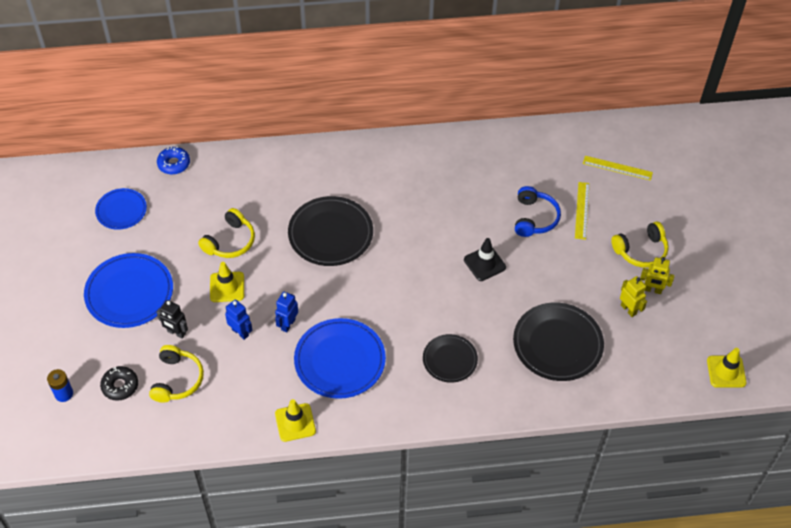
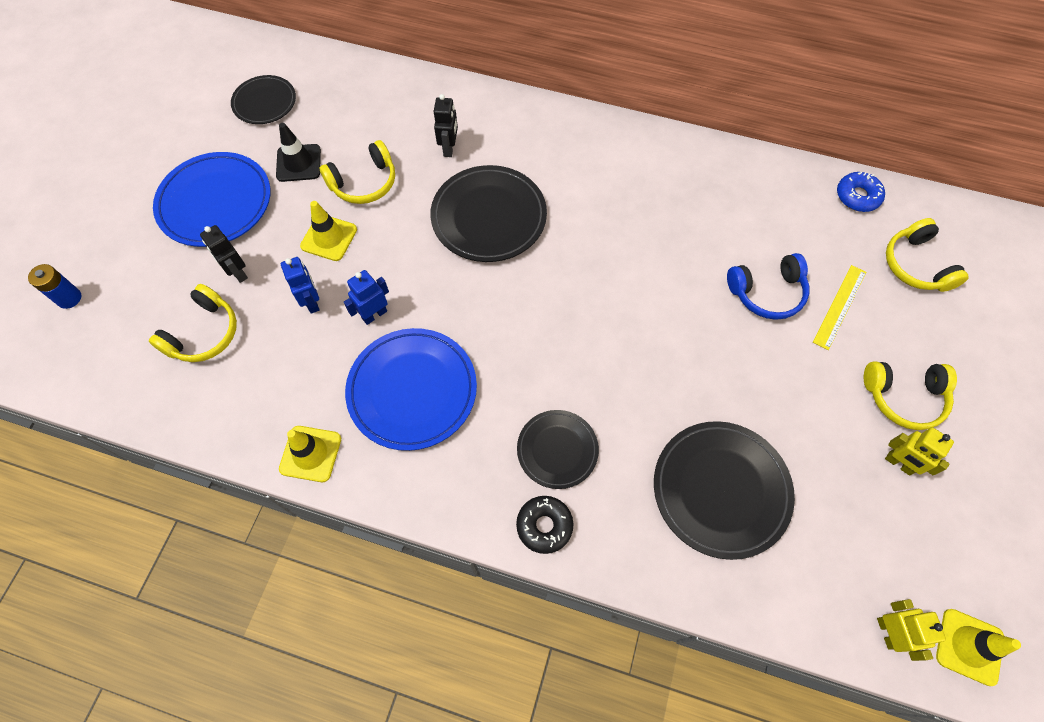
camera: 25 degrees right, 10 degrees up
(120, 386) = (135, 314): black donut -> black donut (544, 526)
(121, 210) = (264, 102): blue plate -> black plate
(174, 164) = (353, 69): blue donut -> blue donut (857, 196)
(277, 197) = (449, 148): none -> black robot
(484, 263) = (669, 331): black traffic cone -> black traffic cone (298, 163)
(534, 218) = (767, 293): blue headphones -> blue headphones turned 45 degrees clockwise
(617, 168) = (916, 265): yellow ruler -> yellow headphones
(628, 309) = (850, 479): yellow robot -> yellow robot (887, 632)

